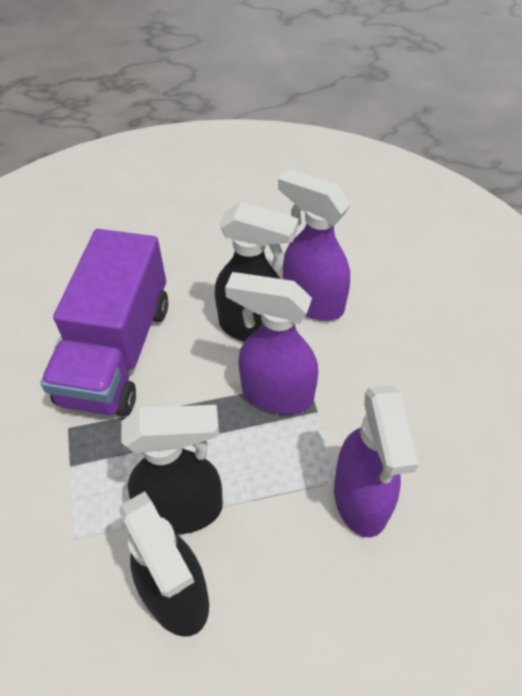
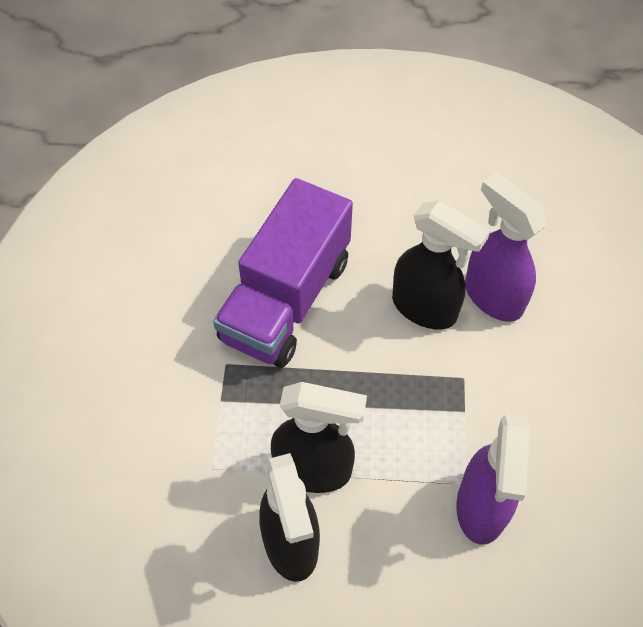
camera: 15 degrees right, 5 degrees up
(276, 394) = (429, 383): purple spray bottle -> none

